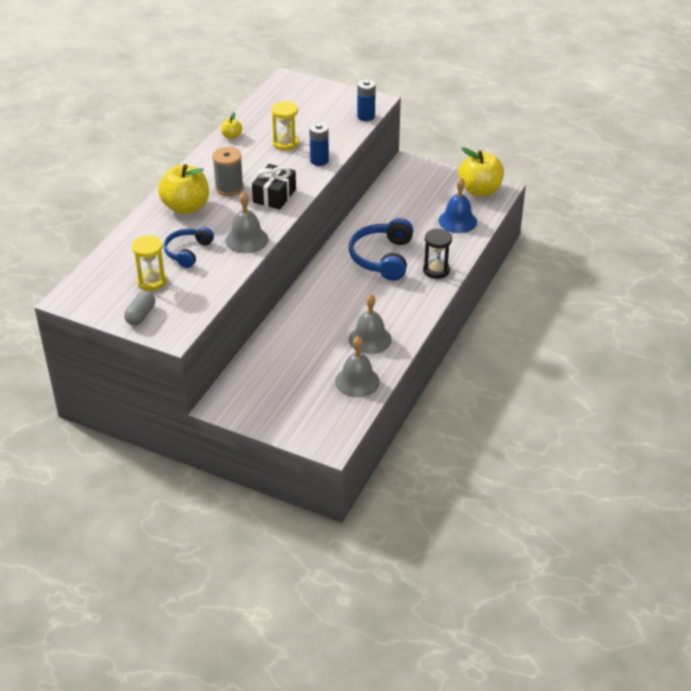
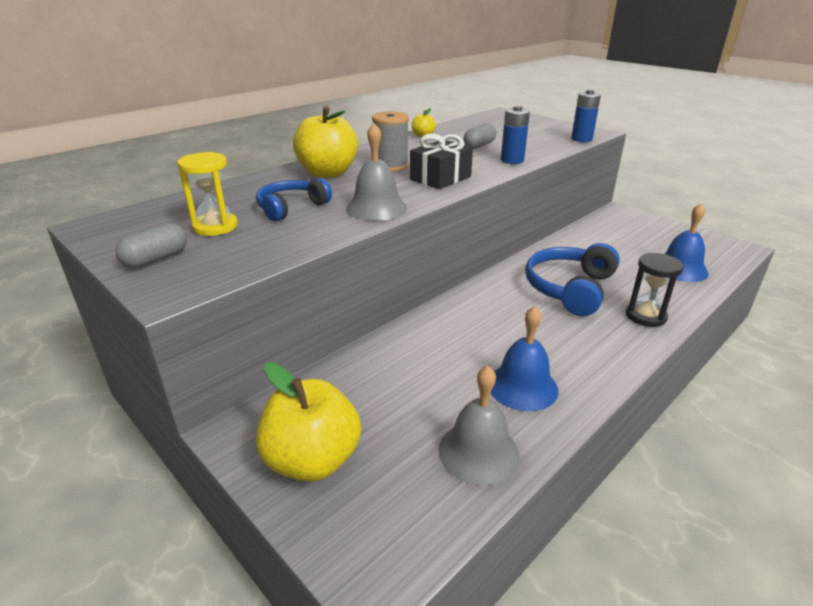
camera: 20 degrees right, 10 degrees down
(286, 143) = (479, 145): yellow hourglass -> grey capsule
(370, 339) = (522, 386): grey bell -> blue bell
(480, 190) = (711, 245): yellow apple -> yellow apple (312, 460)

